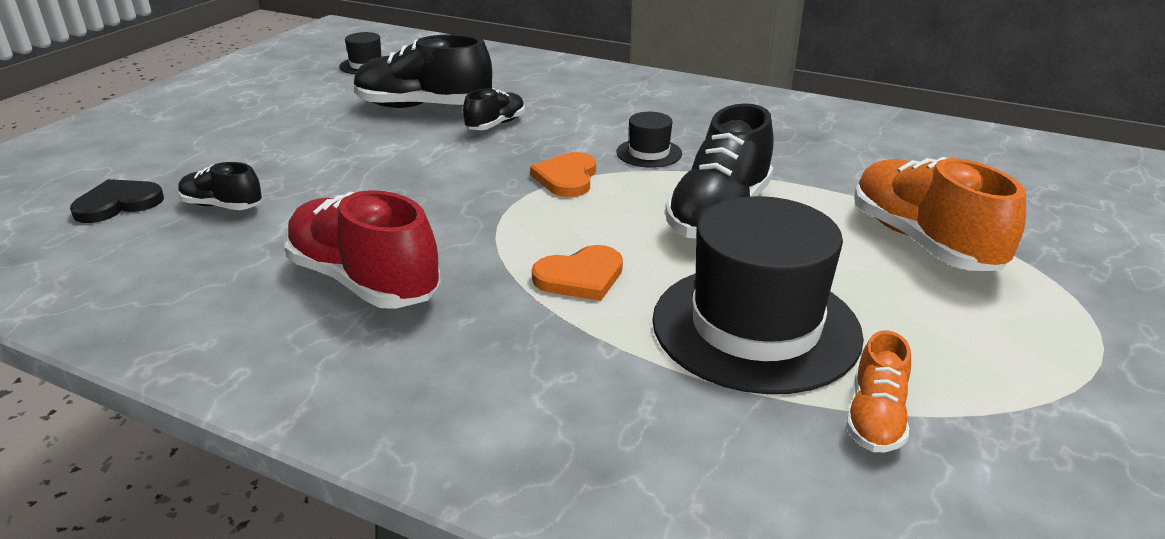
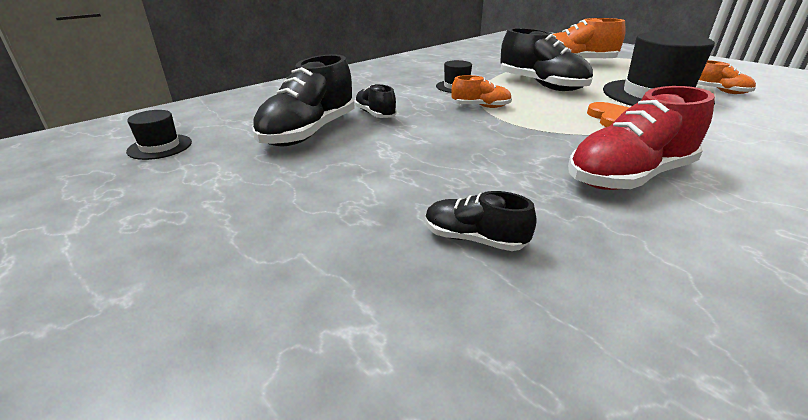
camera: 70 degrees left, 0 degrees up
(118, 204) = (435, 327): black heart -> none
(222, 206) = (474, 239): black shoe -> black shoe turned 75 degrees clockwise
(567, 178) = (481, 107): orange heart -> orange shoe

